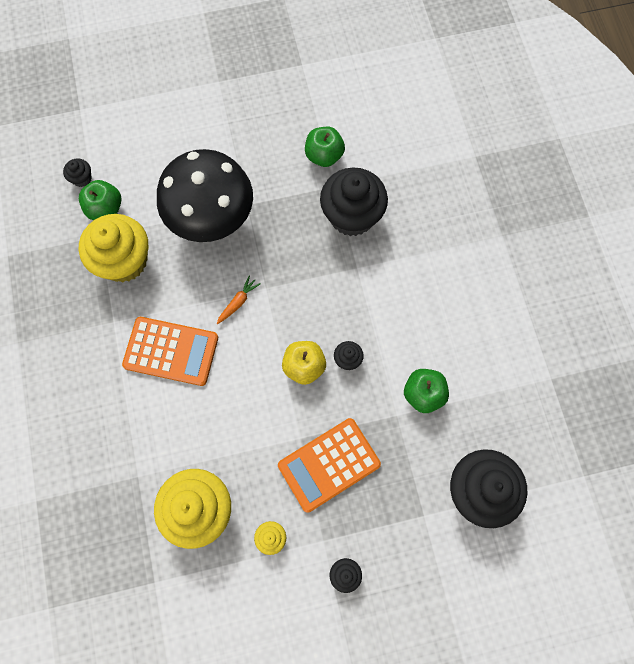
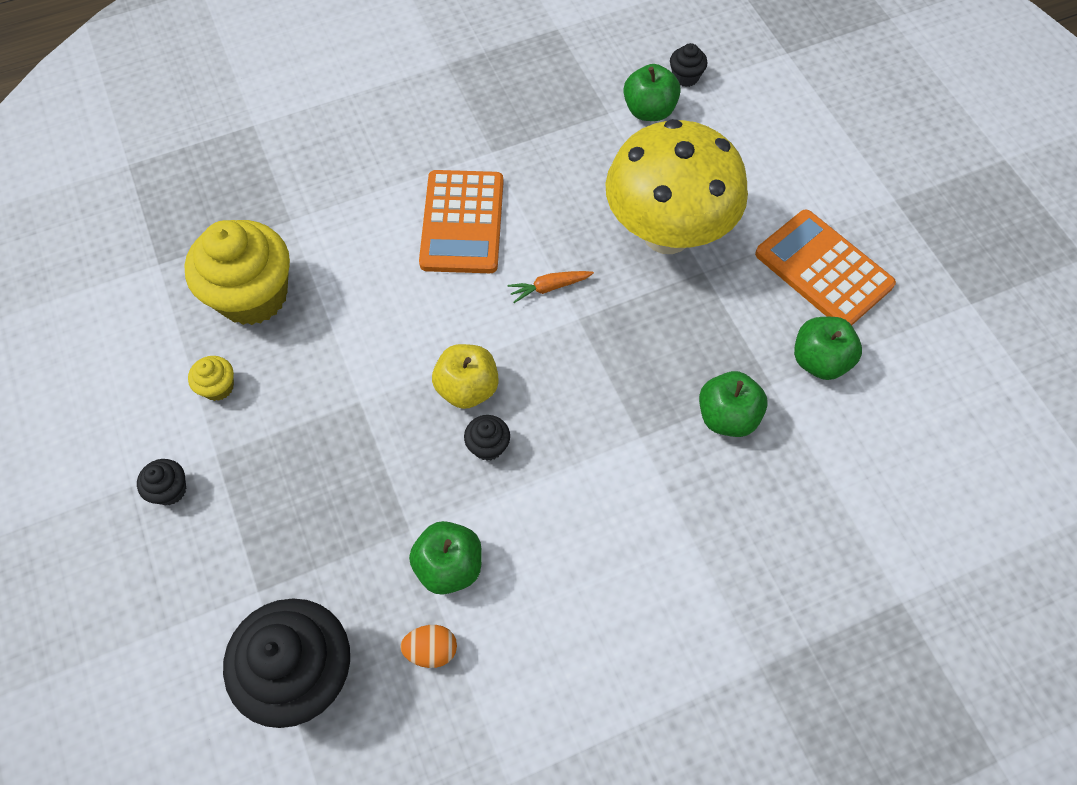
camera: 80 degrees right, 10 degrees down
(124, 261) = (579, 146): yellow cupcake -> none
(212, 220) = (667, 233): black mushroom -> yellow mushroom
(238, 302) = (549, 287): orange carrot -> orange carrot turned 135 degrees clockwise
(329, 465) = (324, 445): orange calculator -> orange calculator (823, 270)
(352, 216) = (727, 416): black cupcake -> green apple
(473, 411) = (431, 650): none -> orange egg

